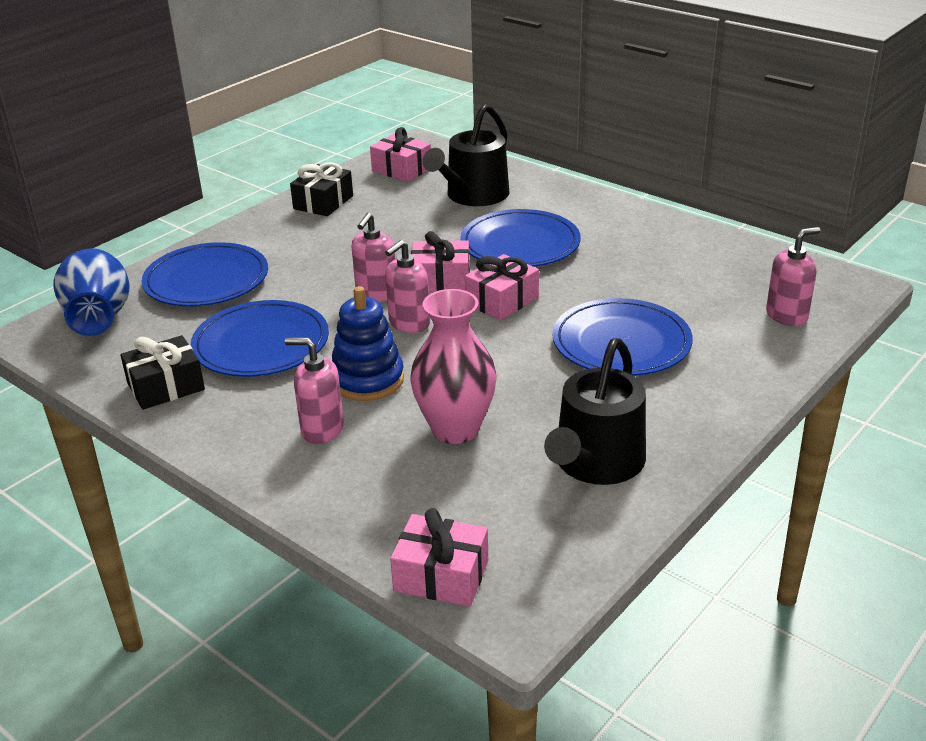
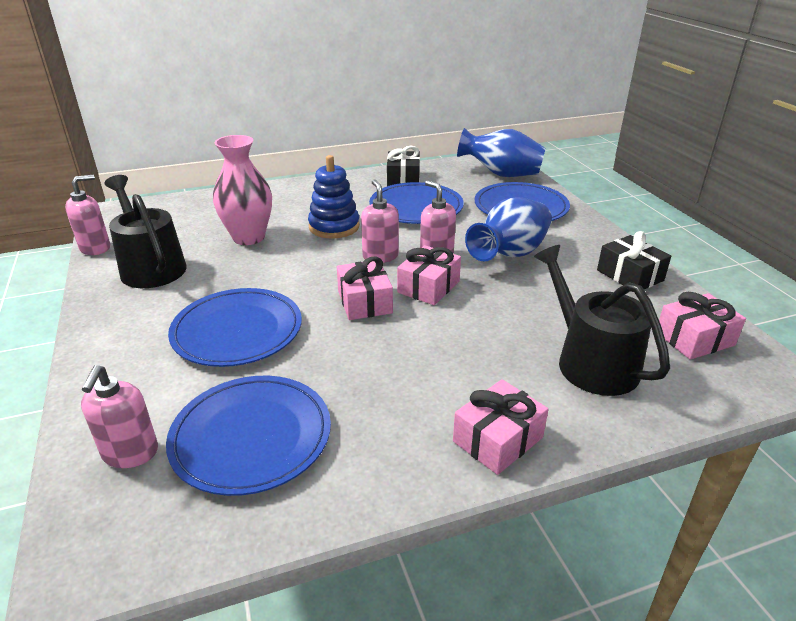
camera: 120 degrees right, 0 degrees up
(322, 429) = (306, 205): pink soap dispenser -> pink soap dispenser (95, 248)
(334, 259) = (509, 254): none -> blue vase
(441, 575) = (161, 205): pink gift -> pink gift (498, 439)
(520, 244) = (452, 348): blue plate -> blue plate (251, 437)

